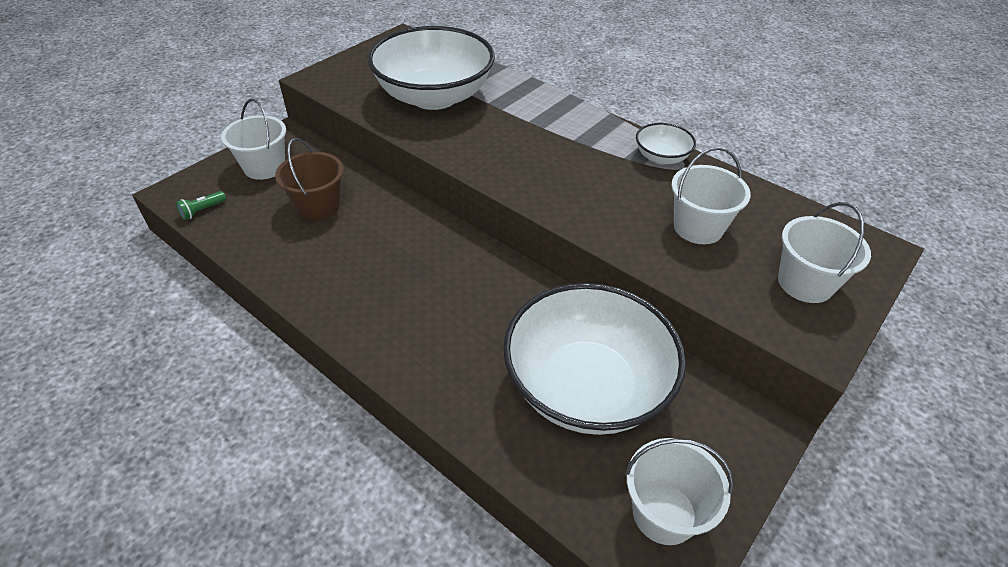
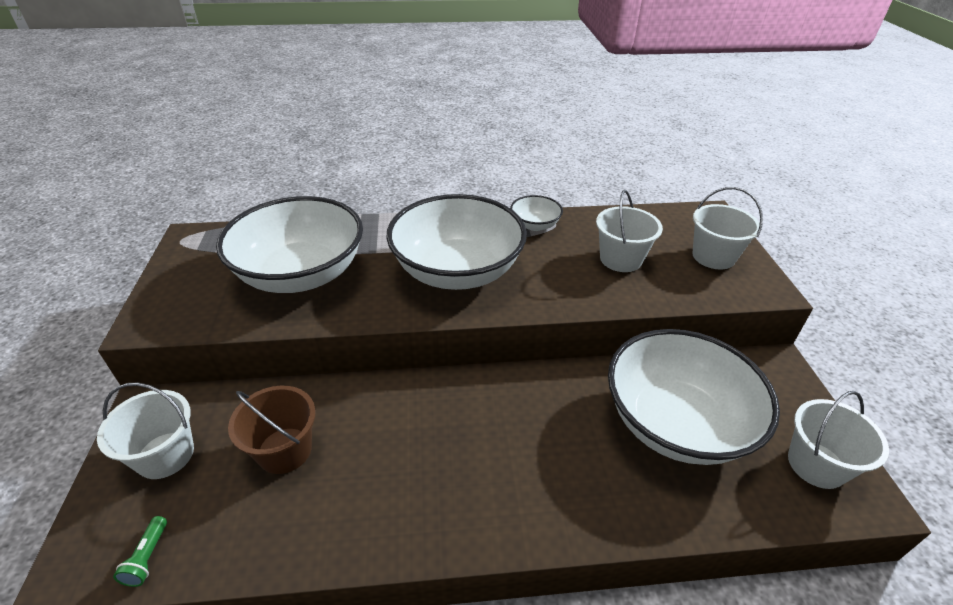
camera: 45 degrees left, 5 degrees down
(541, 154) = (457, 271): none -> white bowl

